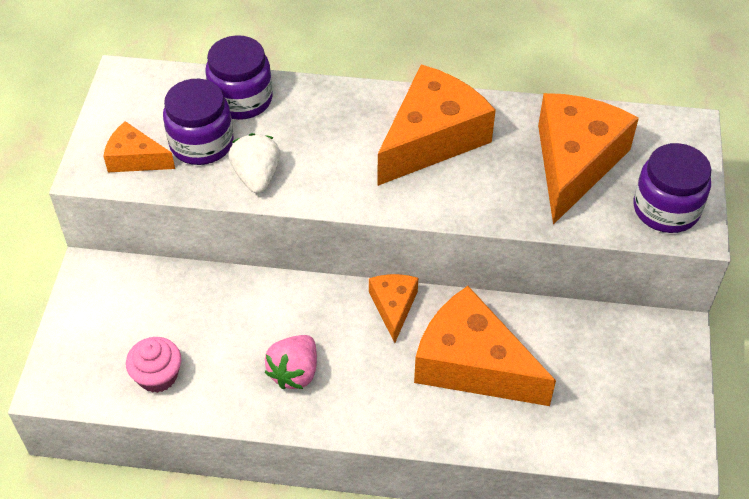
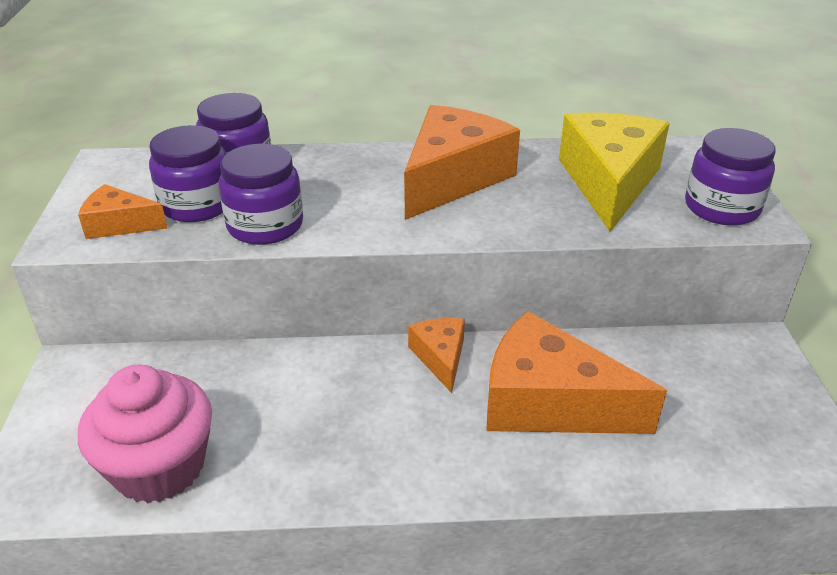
camera: 10 degrees left, 15 degrees down
(158, 376) = (159, 467): pink cupcake -> pink cupcake, size x1.74
(257, 177) = (265, 226): white strawberry -> purple jar
(294, 372) = (337, 439): pink strawberry -> none
(574, 163) = (609, 182): orange cheese -> yellow cheese

